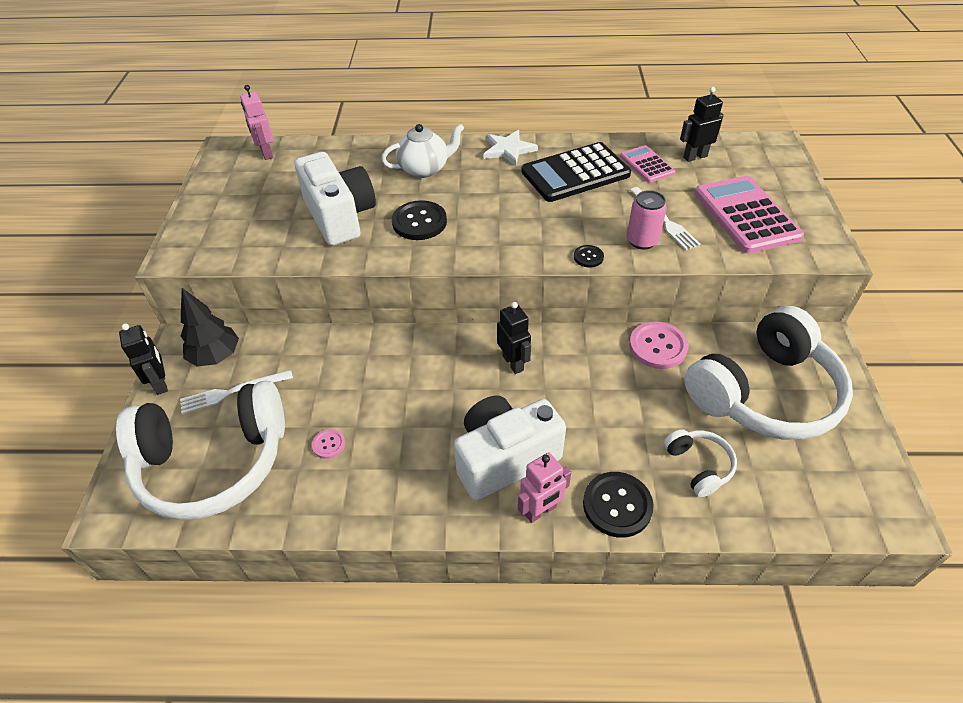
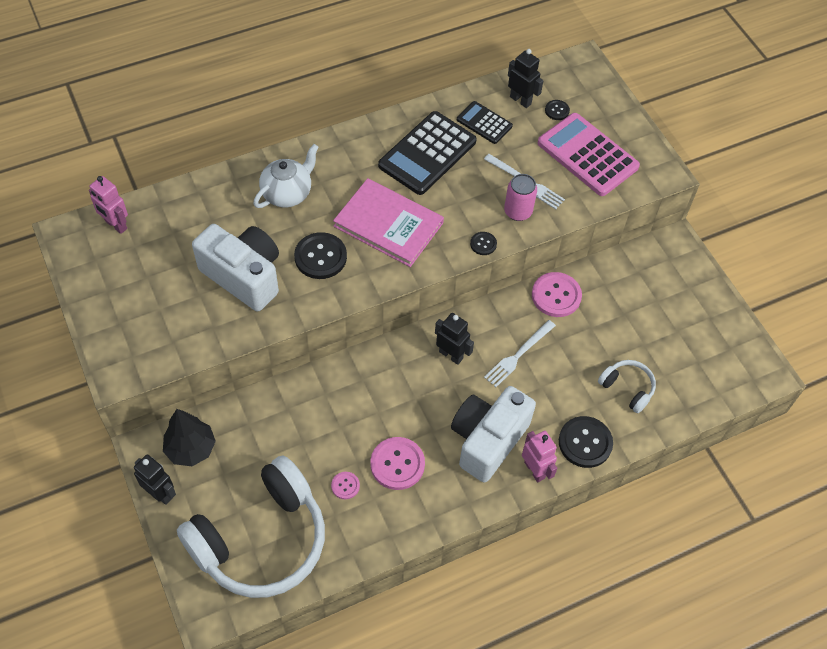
camera: 30 degrees left, 10 degrees up
(232, 392) = (231, 475): white fork -> white fork (518, 355)
(394, 444) = (397, 464): none -> pink button
(501, 215) = (388, 224): none -> pink book
(508, 149) = (352, 144): white star -> none
(541, 511) = (534, 470): pink robot -> pink robot turned 60 degrees counterclockwise
(647, 165) = (484, 123): pink calculator -> black calculator
(695, 157) = (520, 100): black robot -> black robot turned 90 degrees clockwise
(729, 173) = (557, 110): none -> black button
(764, 393) = (650, 308): white headphones -> none

